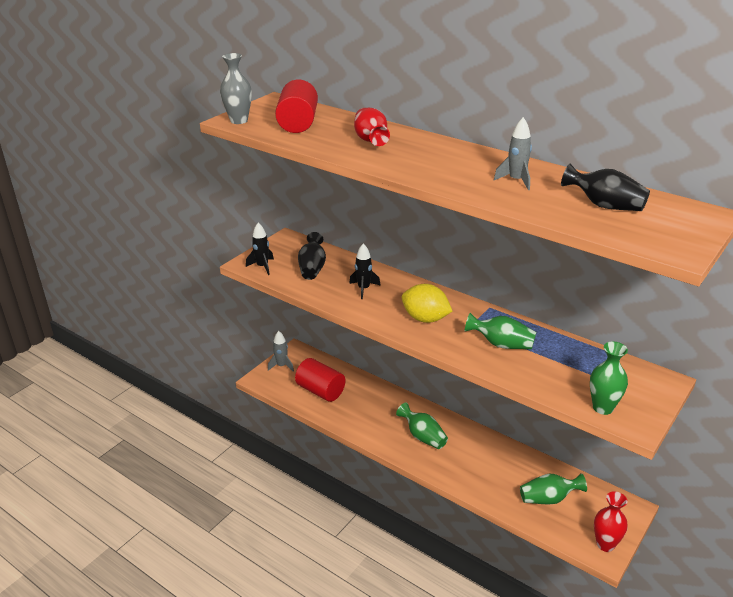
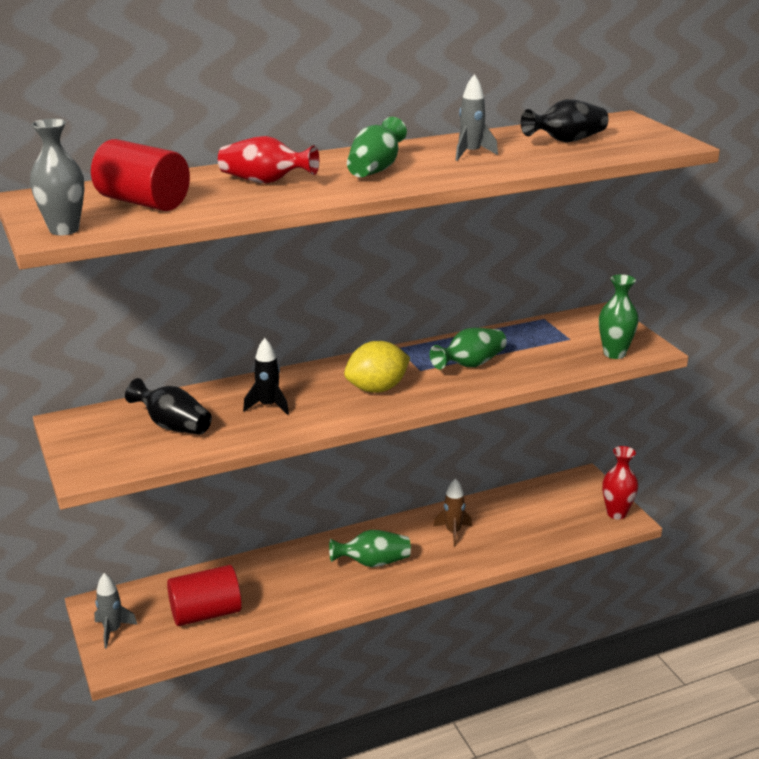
camera: 60 degrees left, 5 degrees down
(262, 266) = (113, 461): black rocket -> none
(490, 461) = (453, 532): none -> brown rocket
(548, 498) = (536, 519): green vase -> green vase (375, 169)

